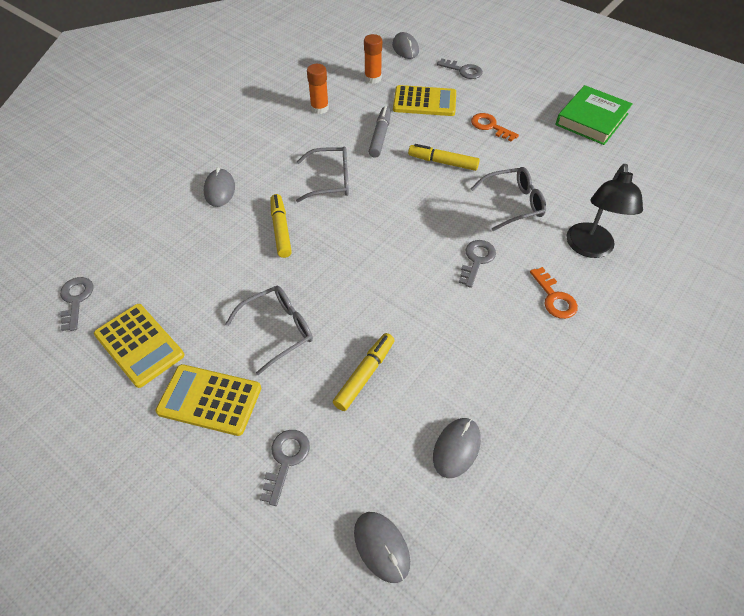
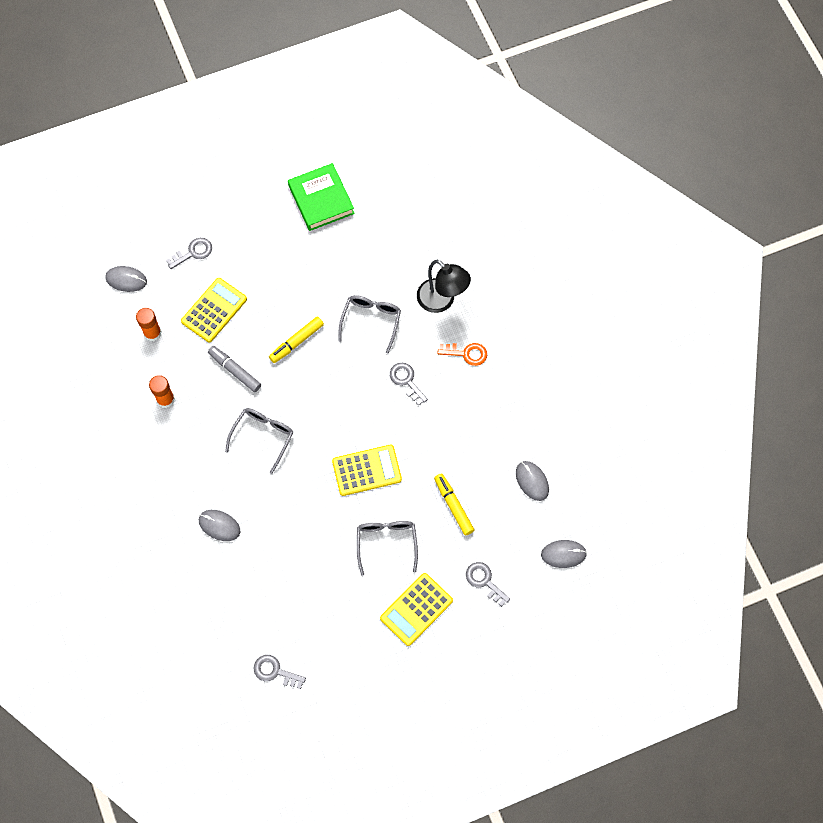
camera: 60 degrees left, 15 degrees up
(139, 345) = (344, 639): yellow calculator -> yellow calculator (367, 470)
(281, 230) = (294, 499): yellow marker -> none
(490, 126) = (279, 280): orange key -> none

